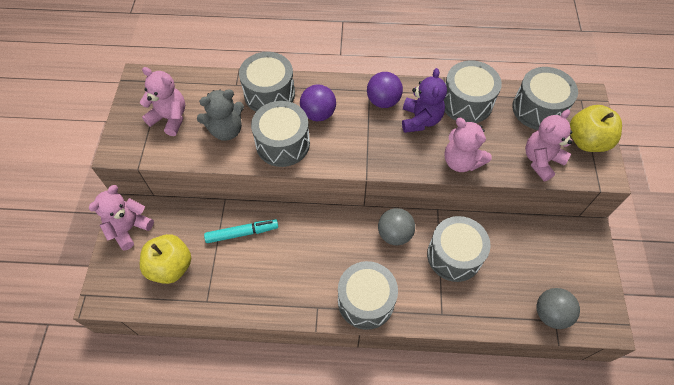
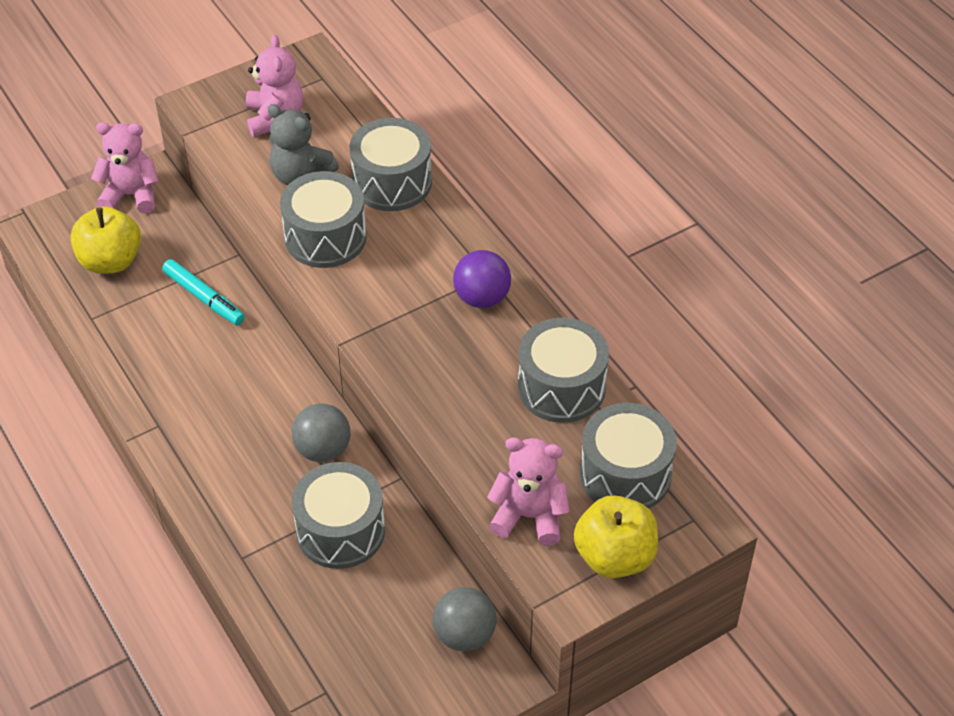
camera: 55 degrees right, 10 degrees down
(318, 114) = (401, 245): purple ball -> none
(366, 301) = (202, 469): grey drum -> none
(420, 120) = (484, 352): purple teddy bear -> none
(461, 161) = (451, 427): pink teddy bear -> none
(550, 314) = (332, 682): grey ball -> grey ball (464, 635)

